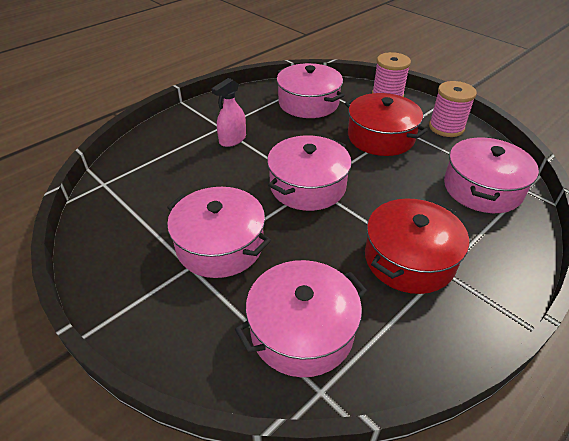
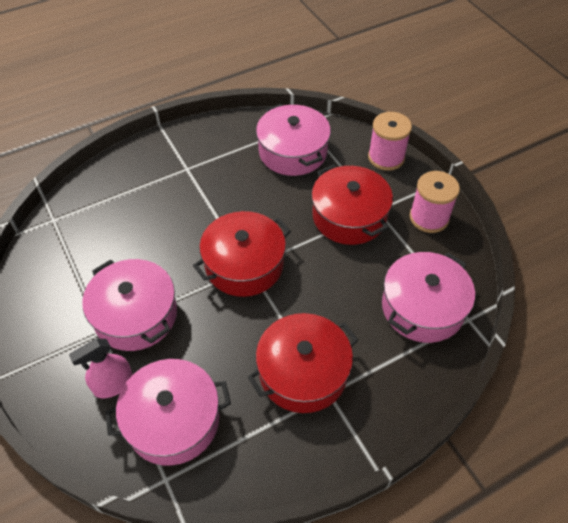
camera: 15 degrees right, 10 degrees up
(232, 140) = (193, 188): pink spray bottle -> pink spray bottle (113, 384)
(308, 186) = (244, 265): pink pot -> red pot

